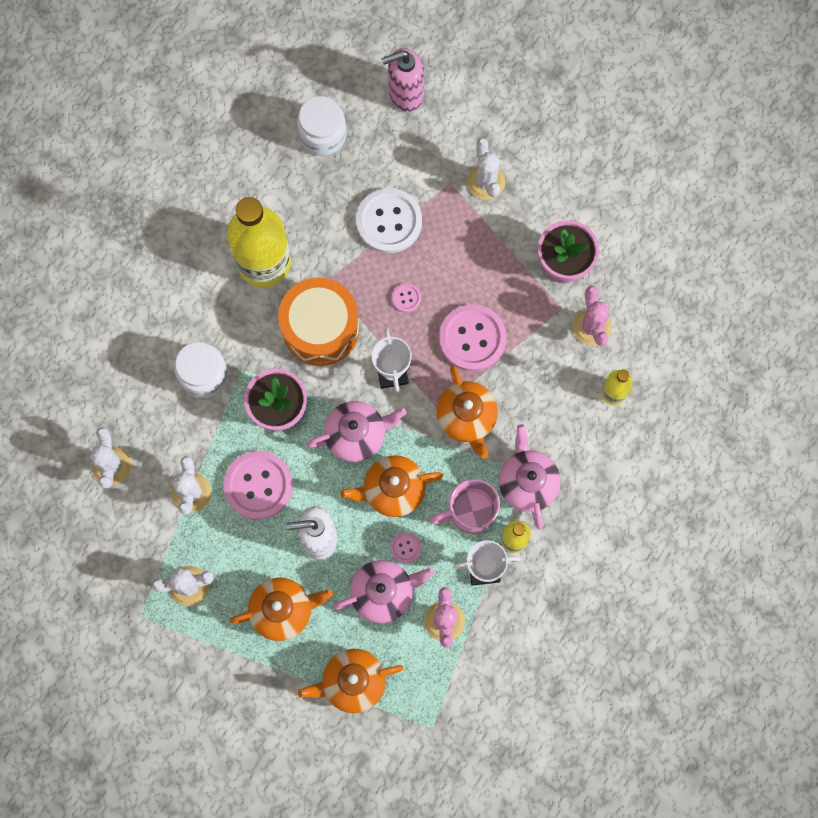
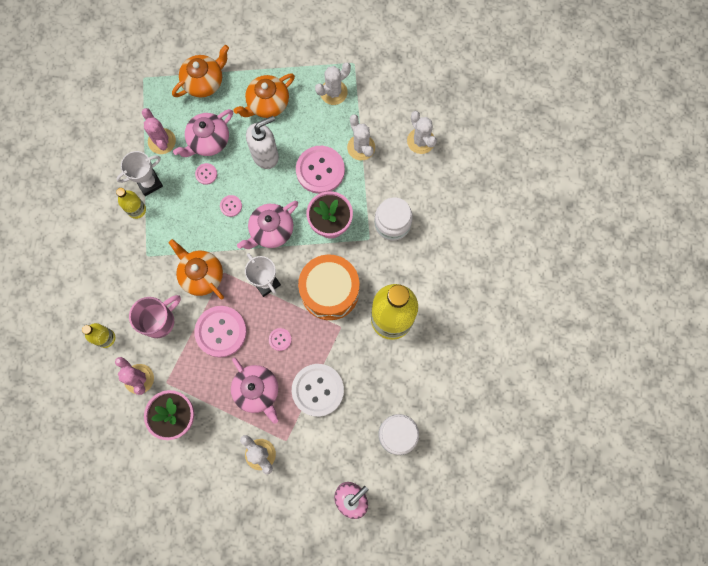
camera: 155 degrees right, 0 degrees up
(392, 490) = (231, 206): orange teapot -> pink button
(470, 512) = (173, 214): pink mug -> pink mug (159, 321)
(527, 482) = (142, 250): pink teapot -> pink teapot (257, 391)

